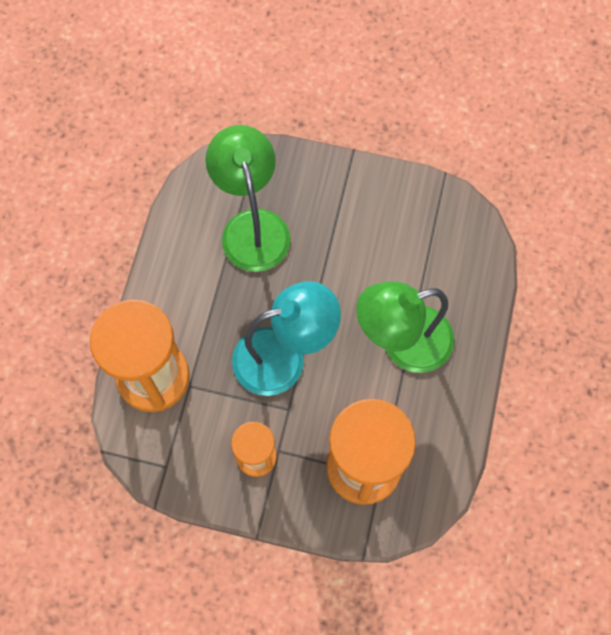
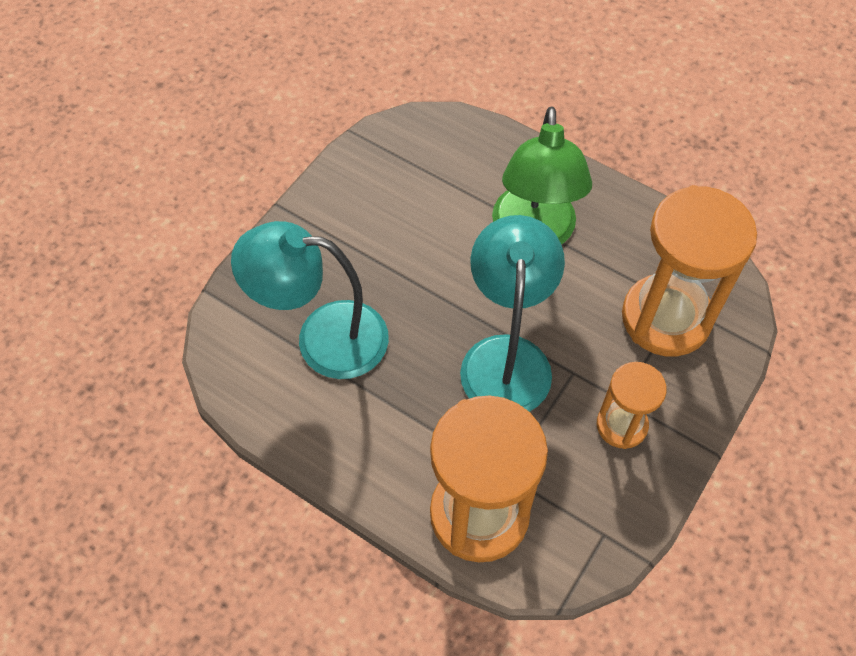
camera: 70 degrees left, 10 degrees down
(252, 226) = (323, 338): green lamp -> turquoise lamp

